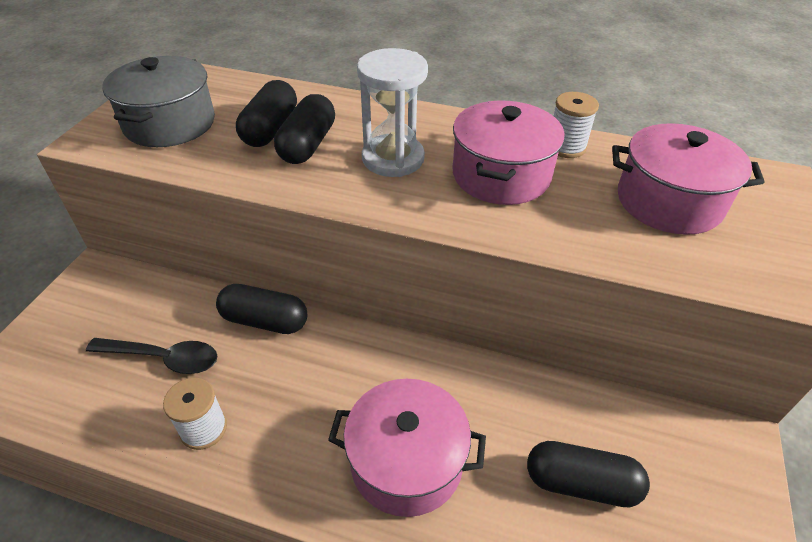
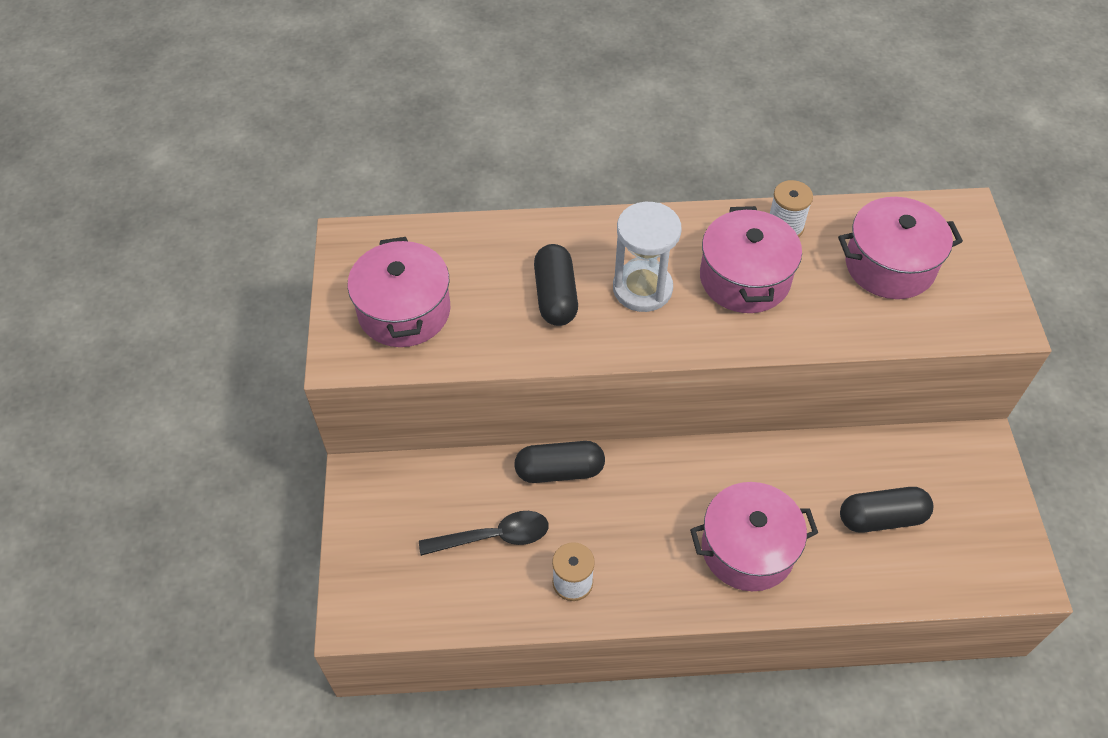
camera: 20 degrees left, 10 degrees up
(170, 123) = (404, 311): grey pot -> pink pot
(270, 129) = (507, 287): black capsule -> none

